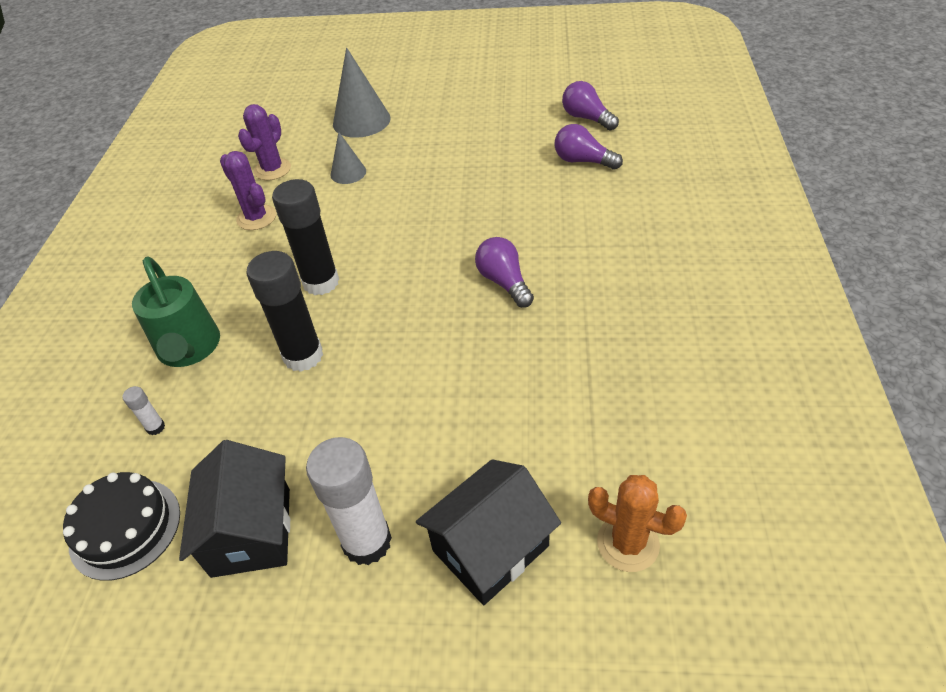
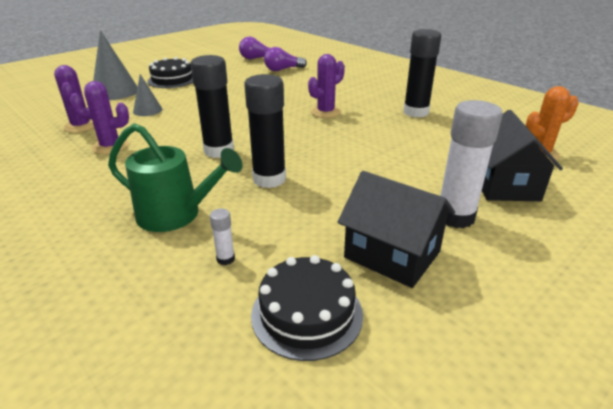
camera: 50 degrees left, 15 degrees down
(437, 123) = (172, 80): none -> black cake
(504, 282) = (325, 112): purple light bulb -> purple cactus
(609, 352) = (416, 112): none -> black glue stick

